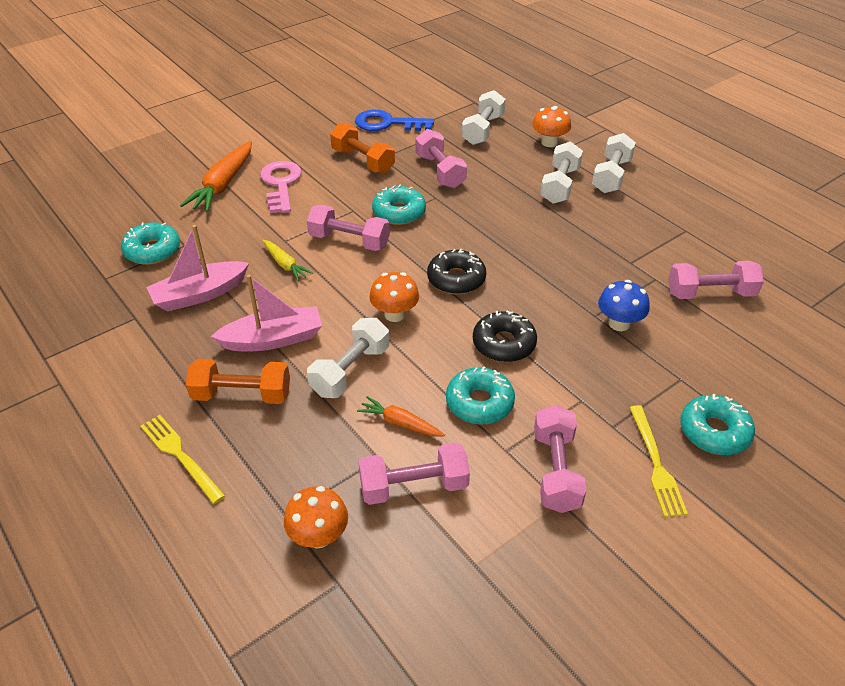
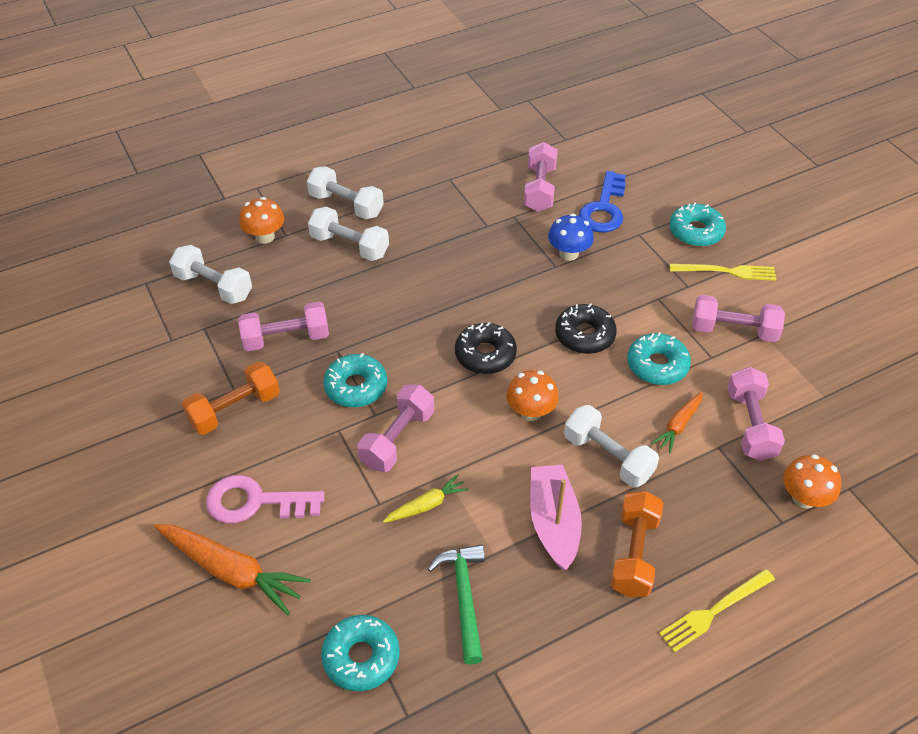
camera: 80 degrees left, 5 degrees up
(199, 294) = (464, 597): pink boat -> green hammer
(387, 123) = (155, 375): blue key -> blue key (604, 209)

